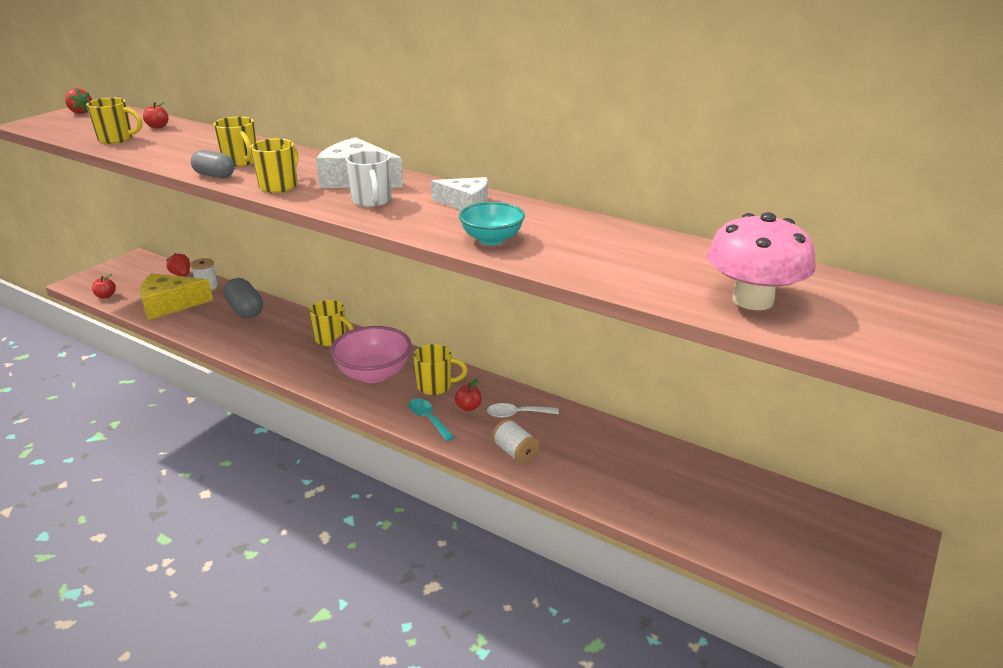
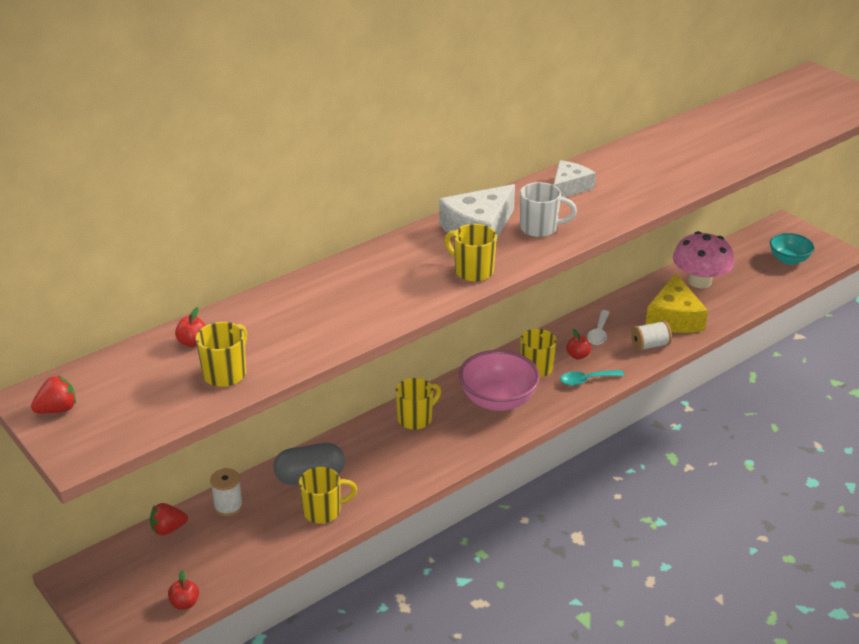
camera: 70 degrees left, 5 degrees up
(170, 304) = (252, 540): yellow cheese -> yellow cheese (674, 318)
(214, 175) = (417, 306): grey capsule -> none
(241, 161) = (380, 289): yellow mug -> yellow mug (323, 511)
(492, 239) = (649, 189): turquoise bowl -> turquoise bowl (789, 259)
(752, 300) = (777, 125): pink mushroom -> pink mushroom (700, 281)

